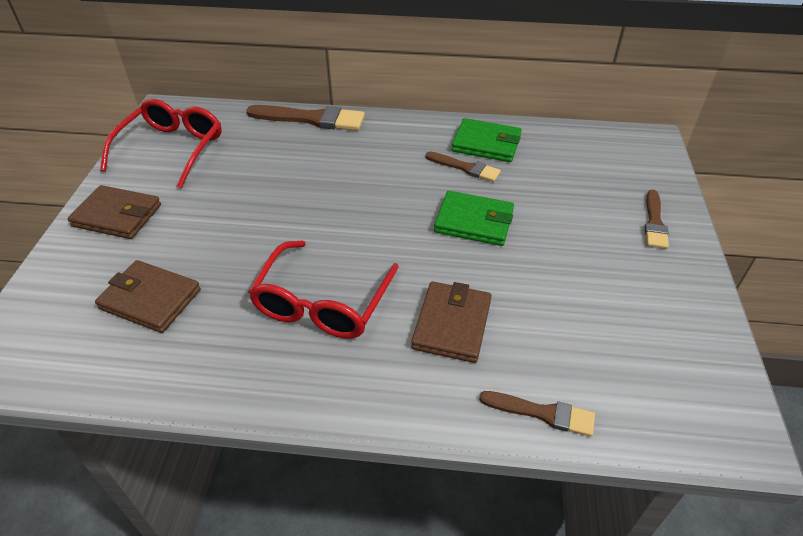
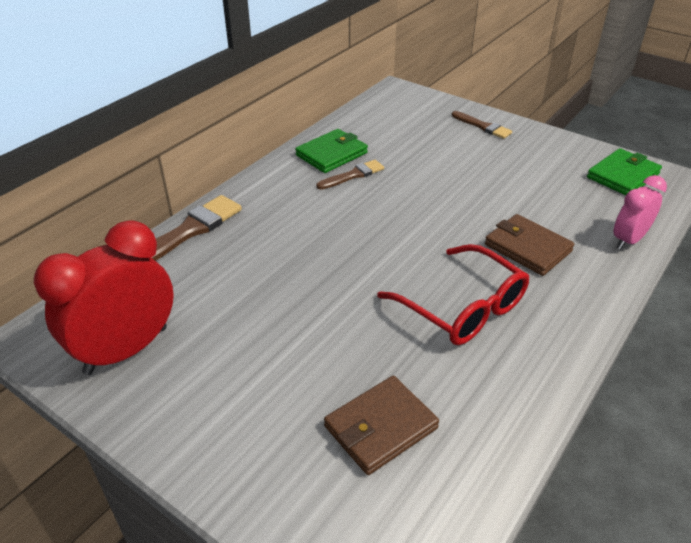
camera: 60 degrees left, 5 degrees down
(117, 215) = (212, 428): brown wallet -> none
(172, 149) = (126, 350): red glasses -> red clock
(474, 221) = (422, 196): green wallet -> green wallet (623, 176)
(542, 413) = (628, 240): brown brush -> pink clock

